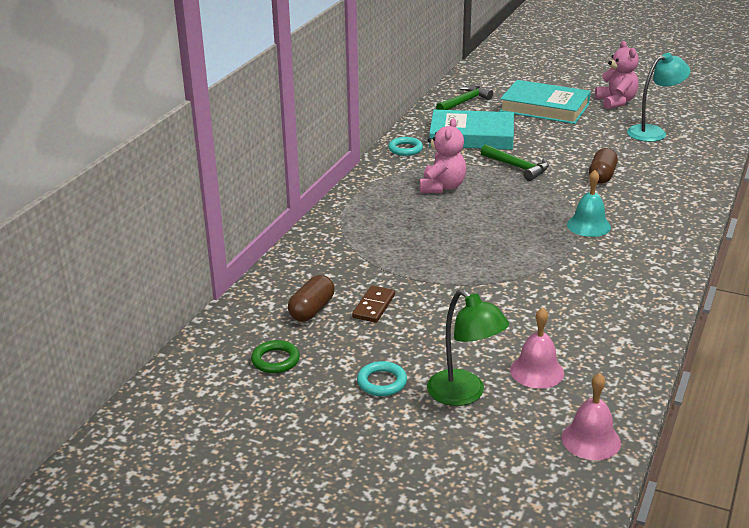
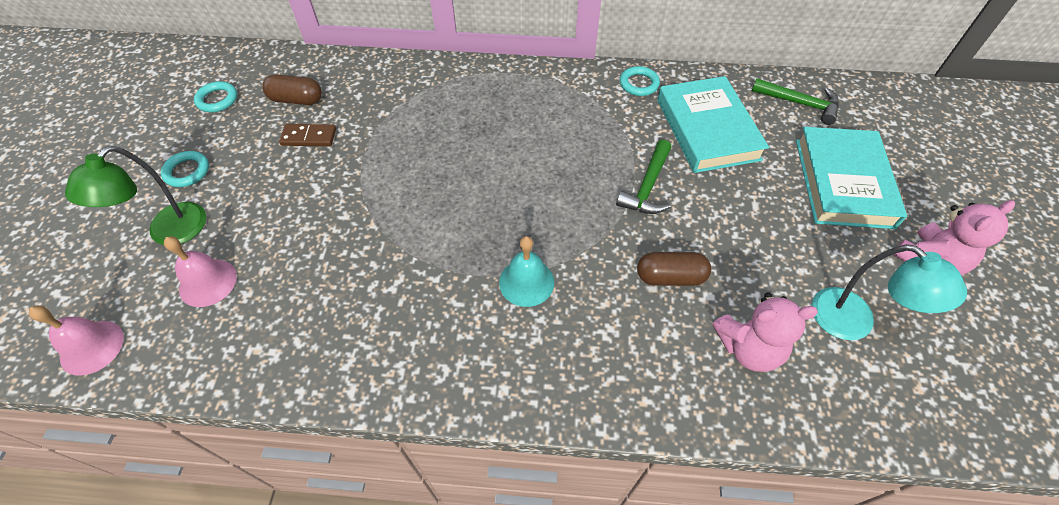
camera: 70 degrees right, 25 degrees up
(275, 360) = (217, 100): green ring -> turquoise ring
(442, 187) = (563, 132): pink teddy bear -> pink teddy bear (748, 348)

